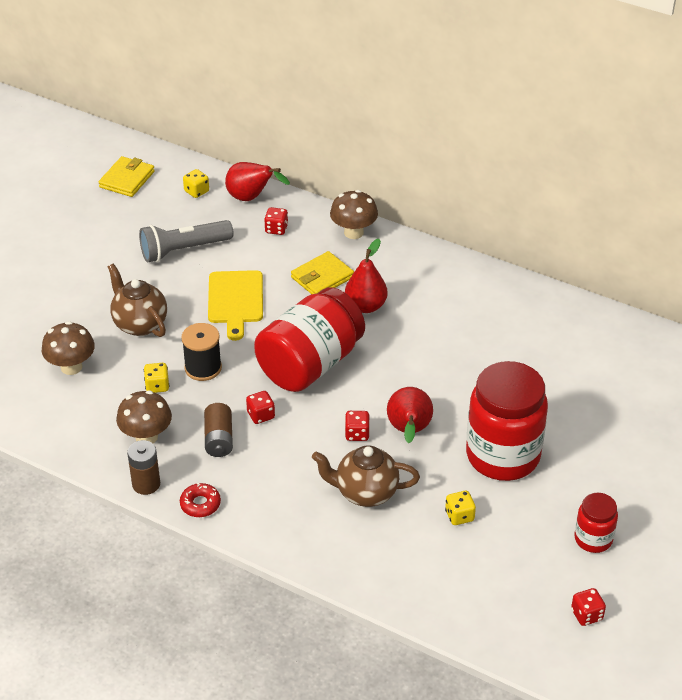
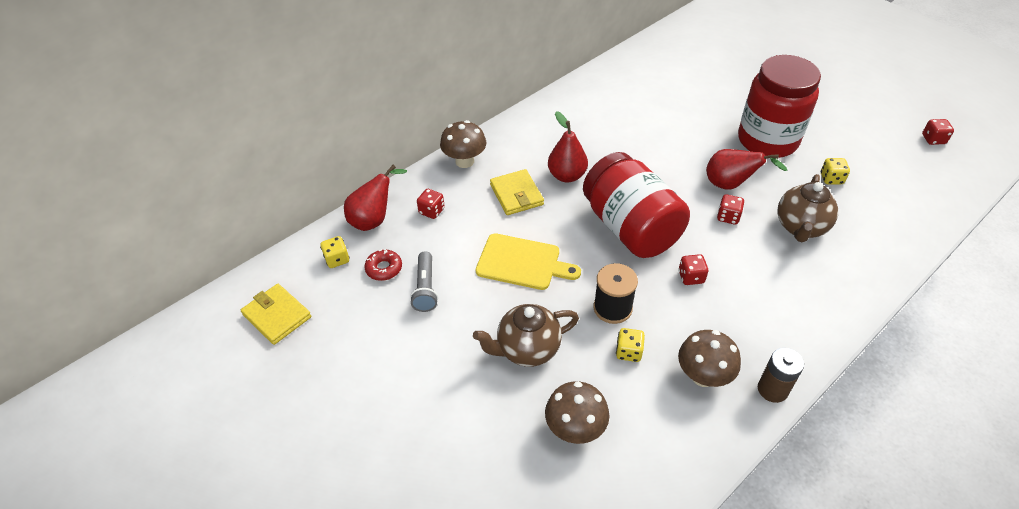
camera: 70 degrees left, 5 degrees up
(184, 250) = (425, 288): grey flashlight -> grey flashlight, size x0.66
(200, 504) = (805, 348): red donut -> red donut (384, 268)
(219, 439) = (717, 315): brown battery -> none
(593, 539) = (858, 118): red jar -> none

